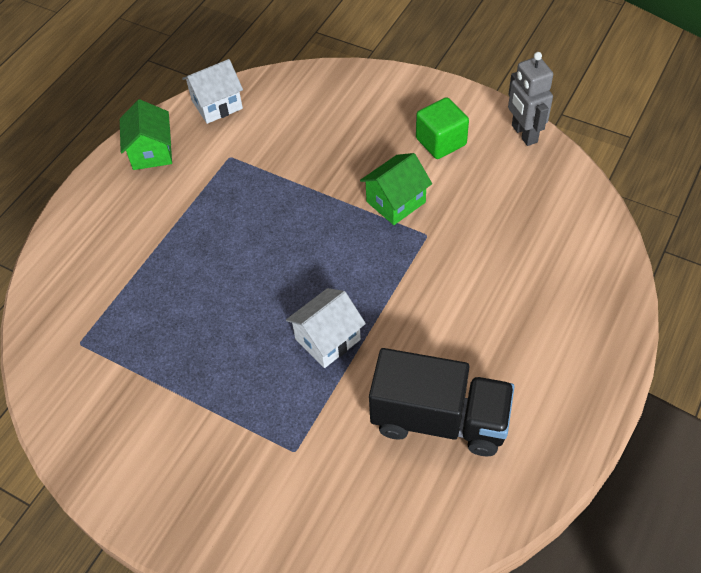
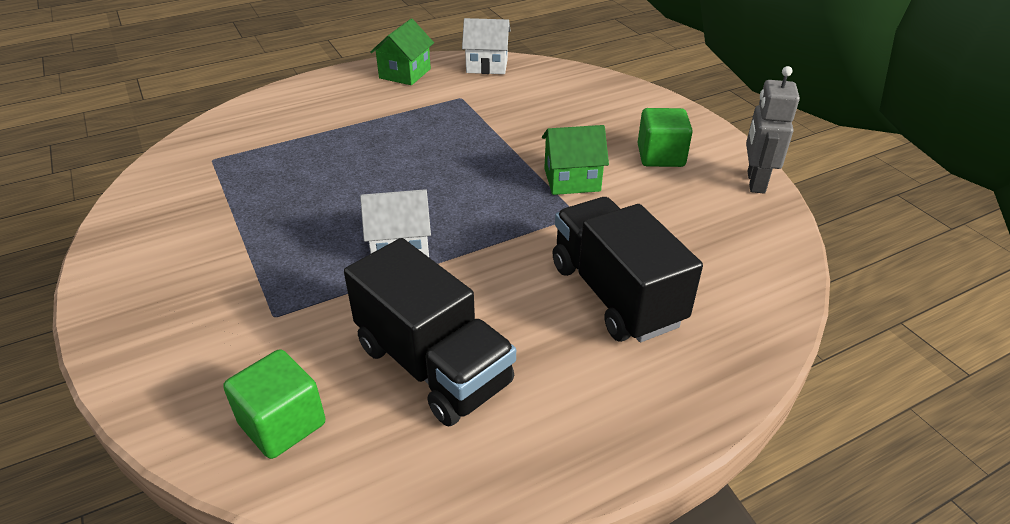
camera: 30 degrees right, 15 degrees down
(385, 522) = (282, 424): none -> green cube
(506, 292) = (615, 294): none -> black truck

